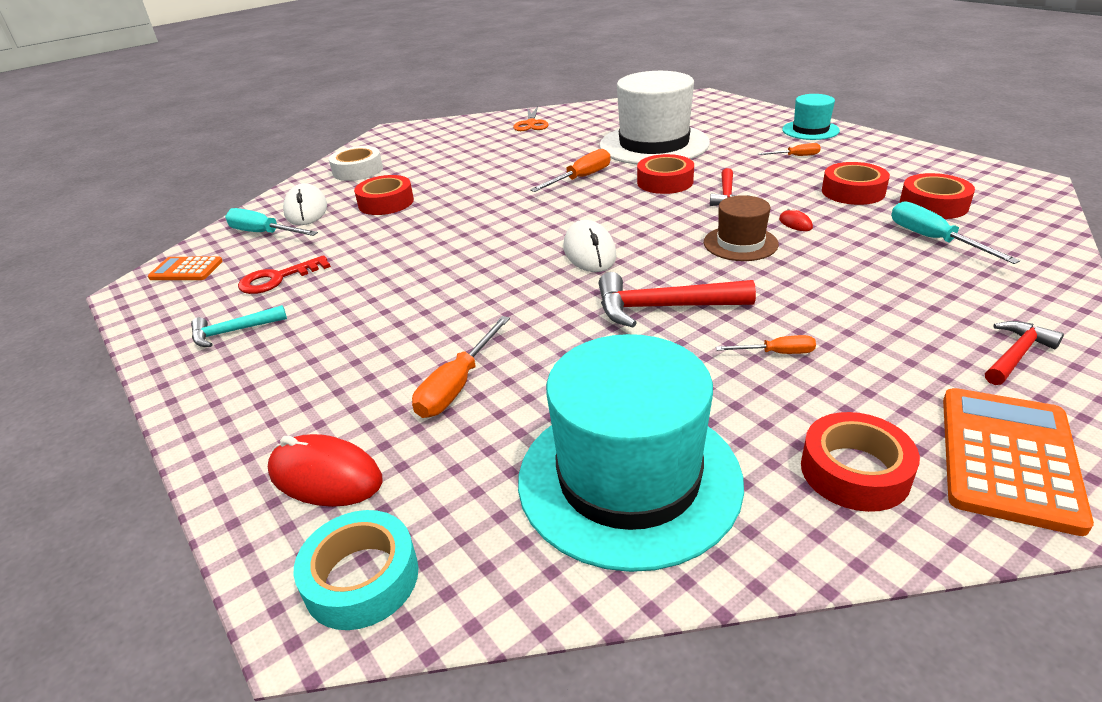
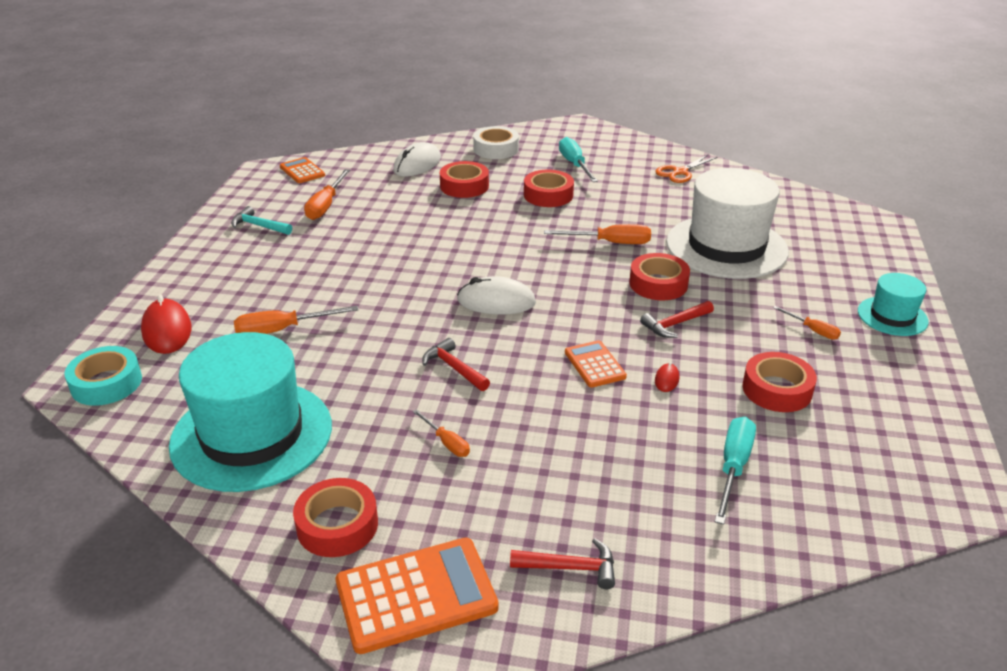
camera: 45 degrees right, 0 degrees up
(264, 233) = (371, 169): turquoise screwdriver -> turquoise screwdriver (575, 164)
(277, 279) = (325, 205): red key -> orange screwdriver
(589, 252) = (496, 302): white mouse -> white mouse turned 60 degrees clockwise
(663, 307) = (454, 368): red hammer -> red hammer, size x0.61
(740, 243) = (594, 364): brown hat -> orange calculator
(933, 205) = (812, 447): red tape -> red tape (548, 195)

